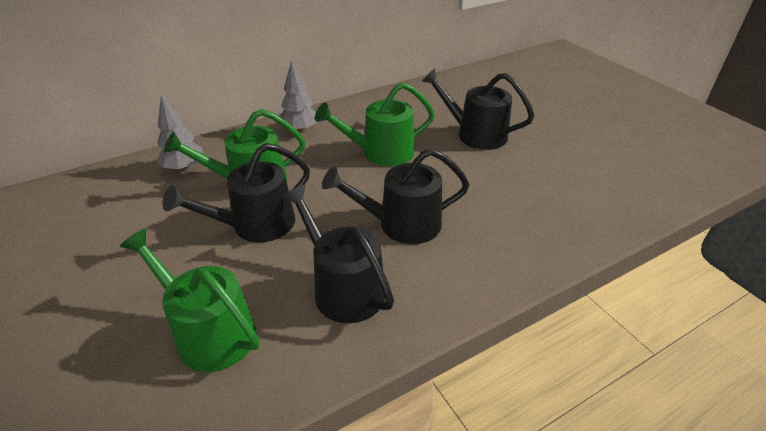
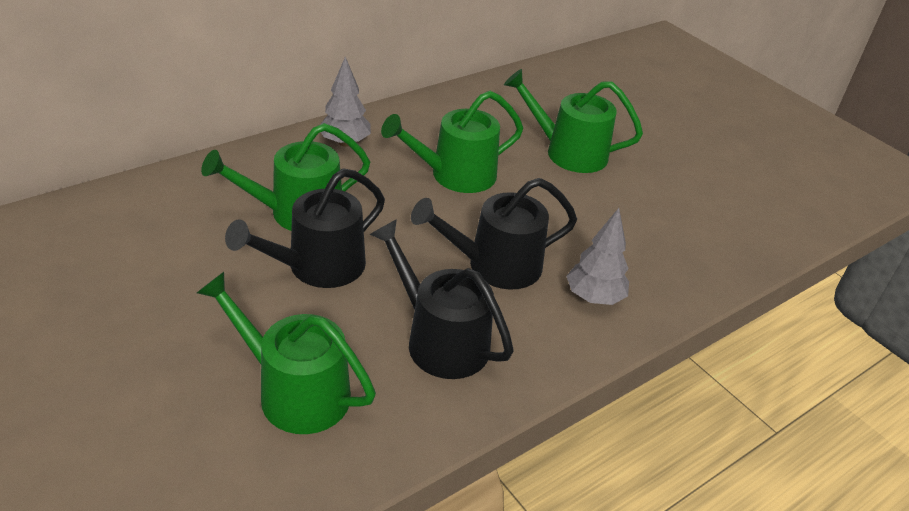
camera: 10 degrees left, 0 degrees up
(184, 168) = (205, 193): grey tree -> grey tree (594, 298)
(475, 134) = (568, 152): black watering can -> green watering can

